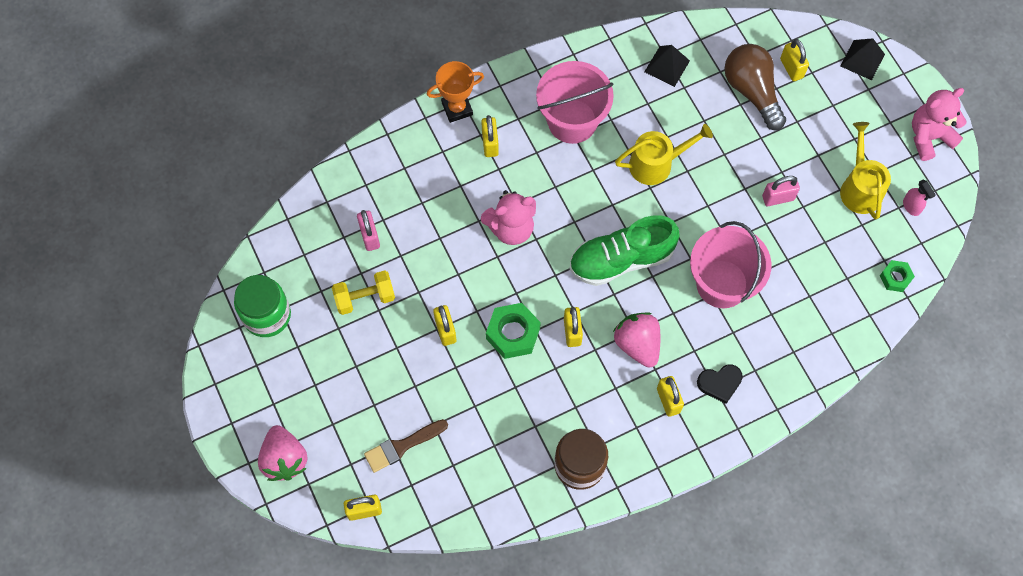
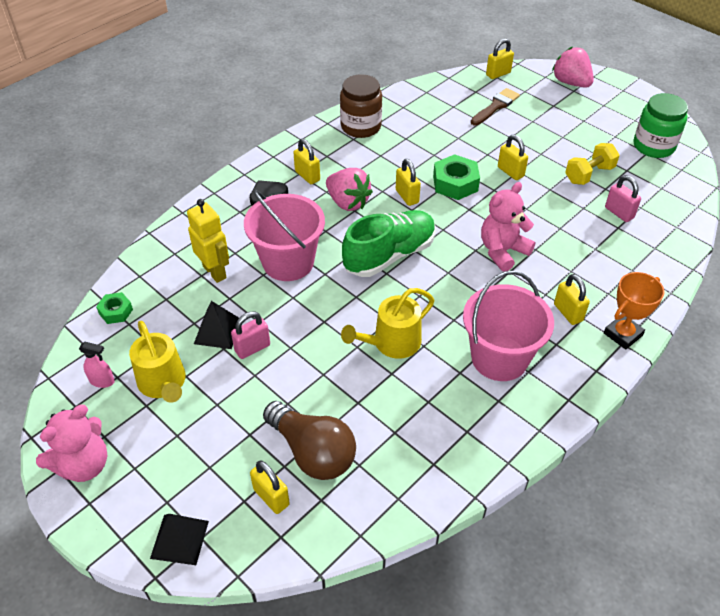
camera: 160 degrees right, 20 degrees down
(667, 66) = (425, 450): black pyramid -> black pyramid (218, 331)
(795, 295) = (215, 272): none -> yellow robot
(911, 207) = (102, 381): pink spray bottle -> pink spray bottle turned 150 degrees clockwise

